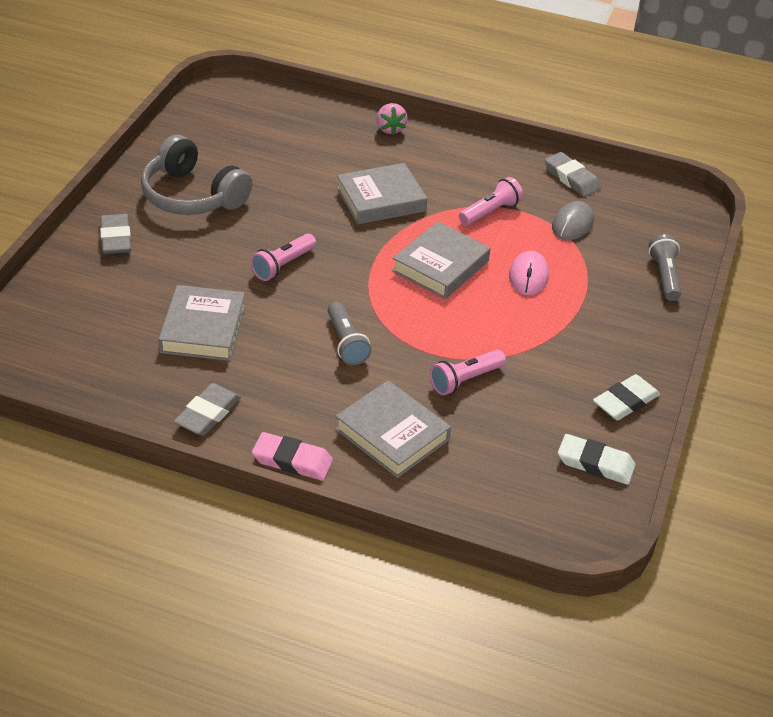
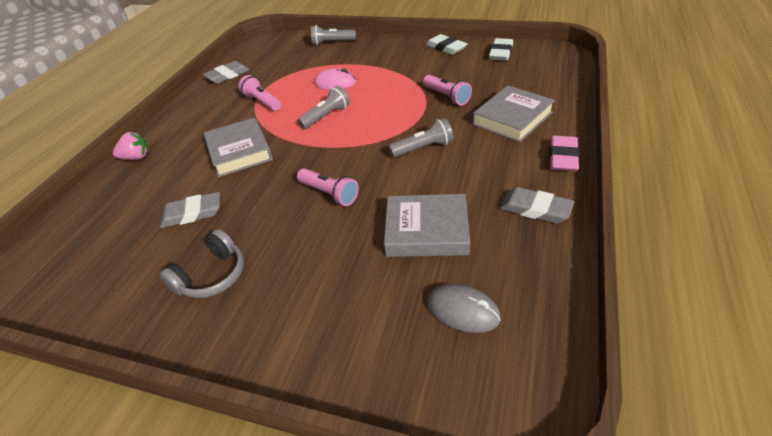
camera: 85 degrees left, 0 degrees up
(116, 238) = (284, 332): grey eraser -> grey eraser (192, 213)
(192, 196) = (212, 276): grey headphones -> grey headphones, size x0.65
(440, 266) = (326, 116): grey book -> grey flashlight
(572, 224) = (279, 72): grey mouse -> grey mouse (463, 310)

